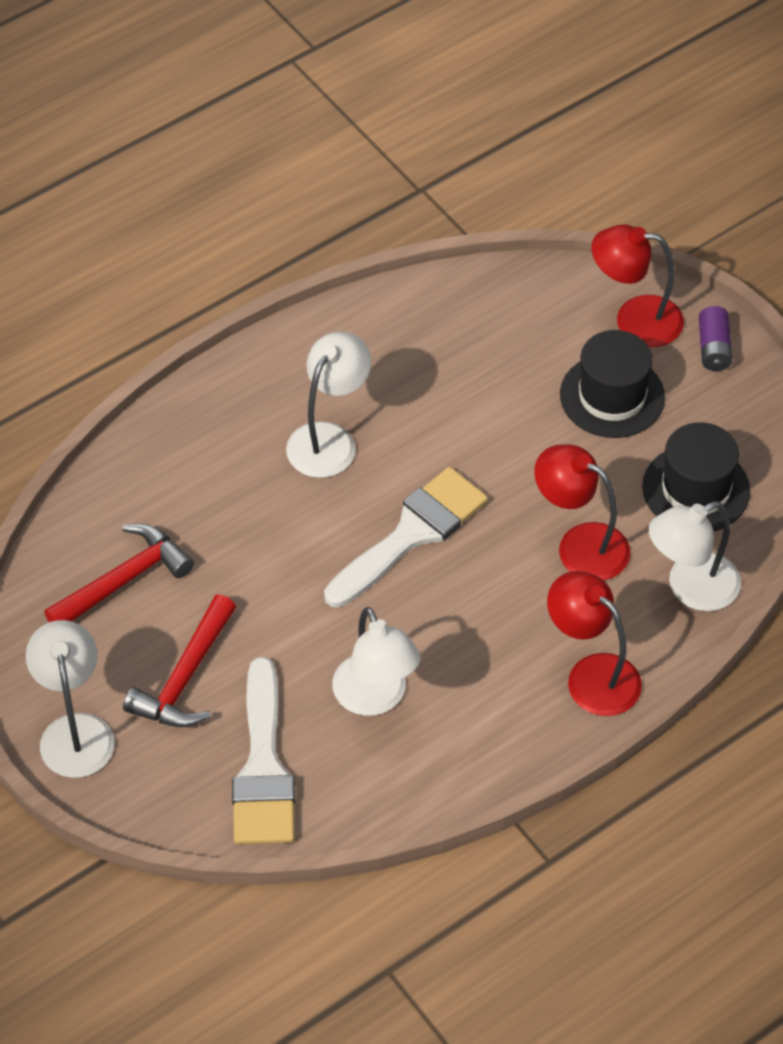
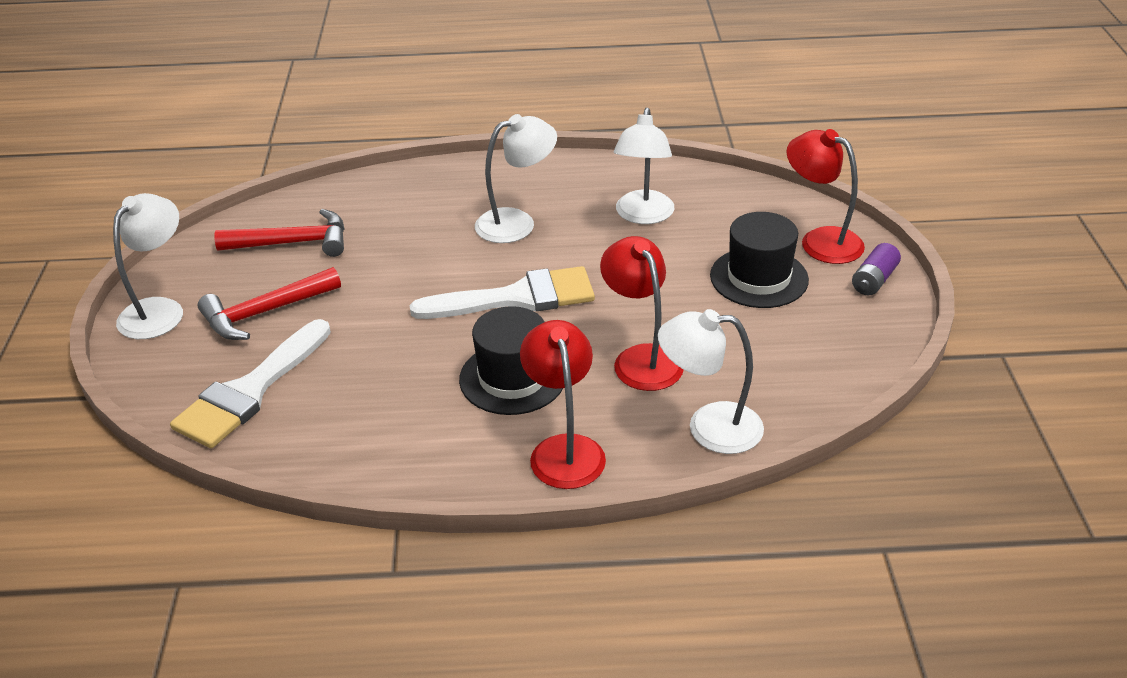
camera: 35 degrees right, 15 degrees down
(375, 698) = (379, 385): white lamp -> white lamp (643, 216)
(696, 489) = (776, 362): black hat -> black hat (512, 378)

